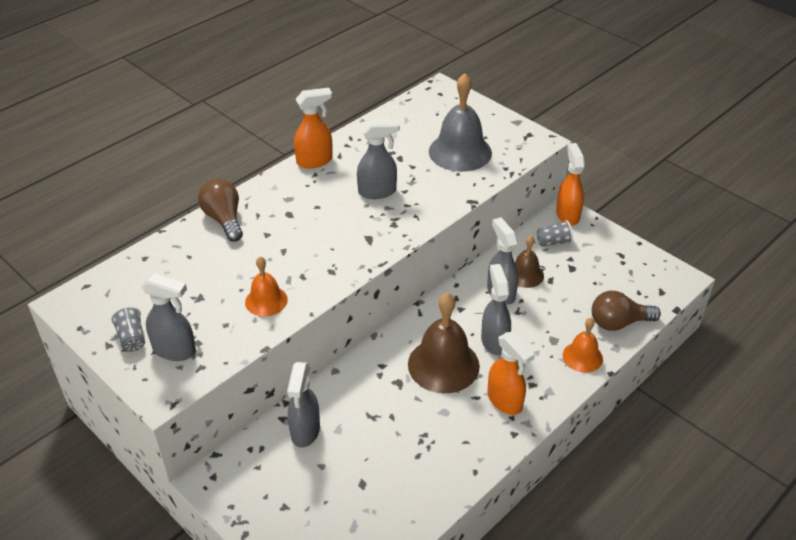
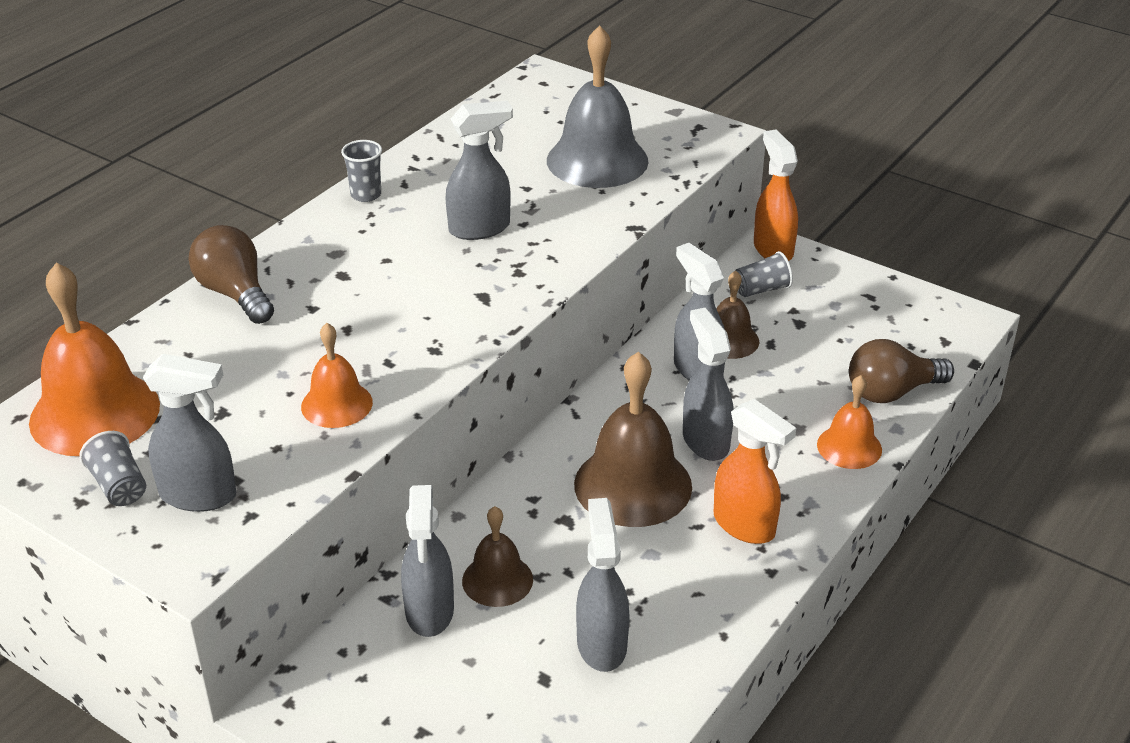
camera: 10 degrees left, 5 degrees down
(128, 289) = (95, 413): none -> orange bell
(315, 161) = (366, 195): orange spray bottle -> grey cup
(349, 416) = (497, 580): none -> brown bell
(401, 466) = (601, 644): none -> grey spray bottle

